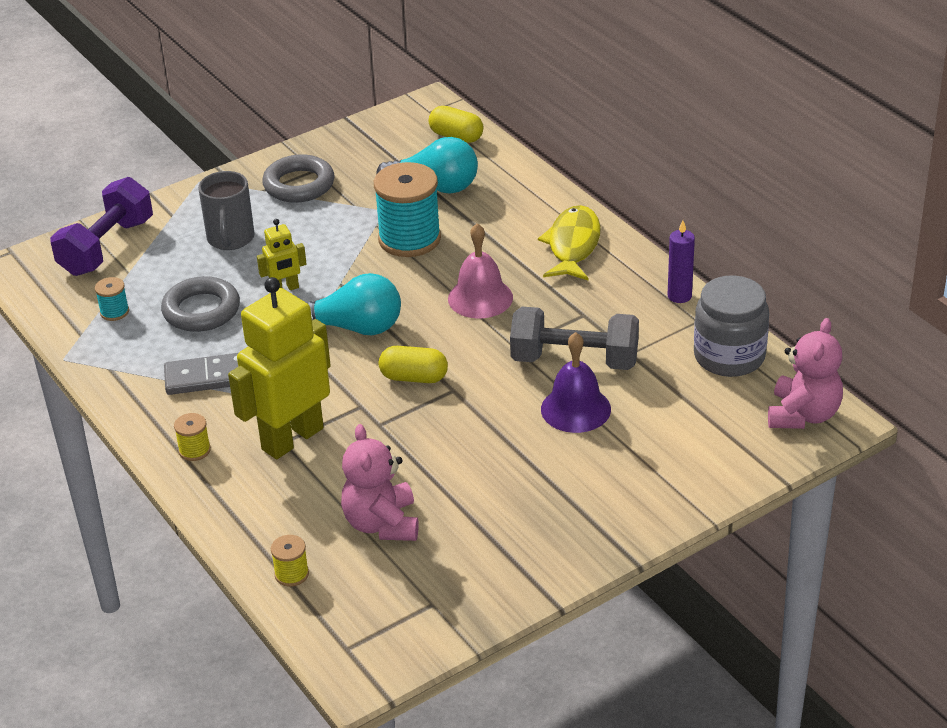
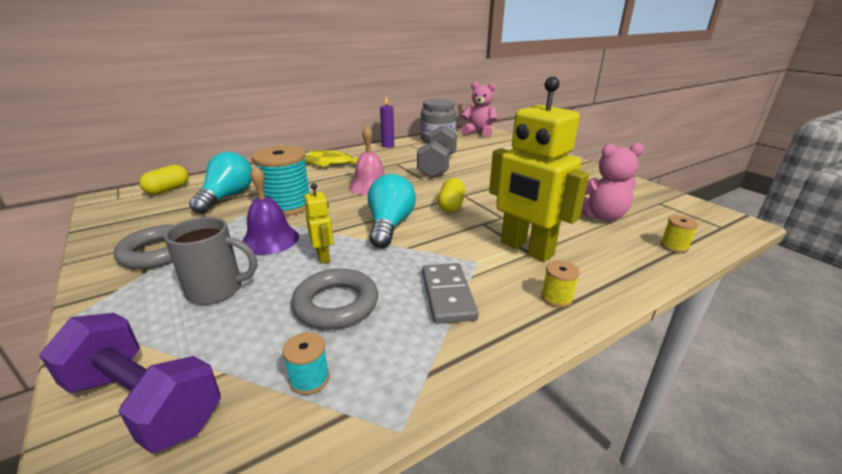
camera: 90 degrees left, 10 degrees down
(575, 409) = (479, 167): purple bell -> purple bell (270, 240)

